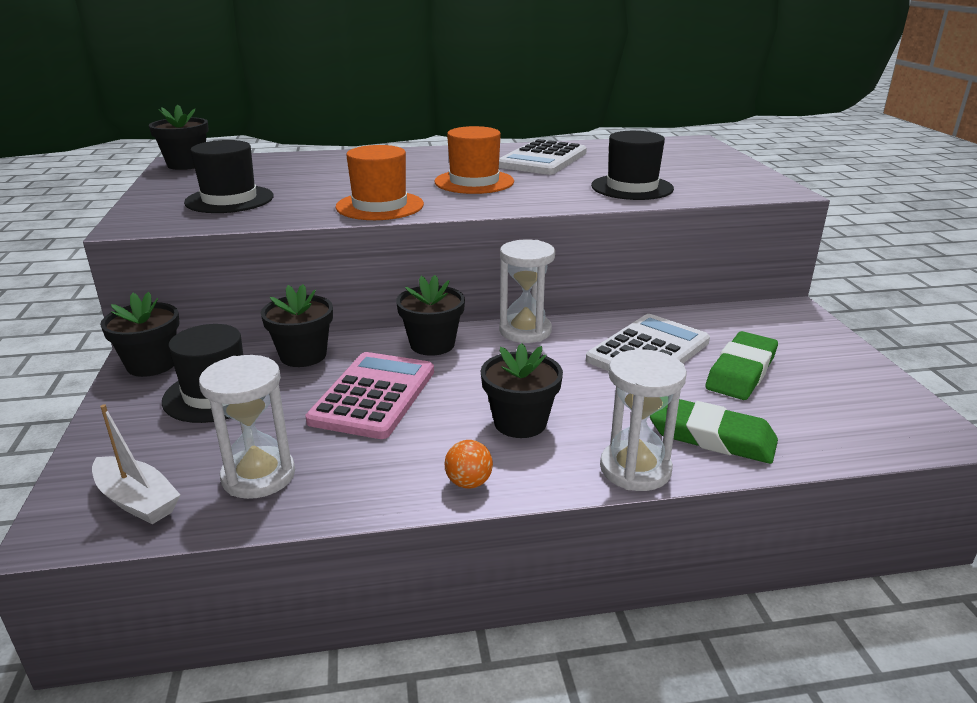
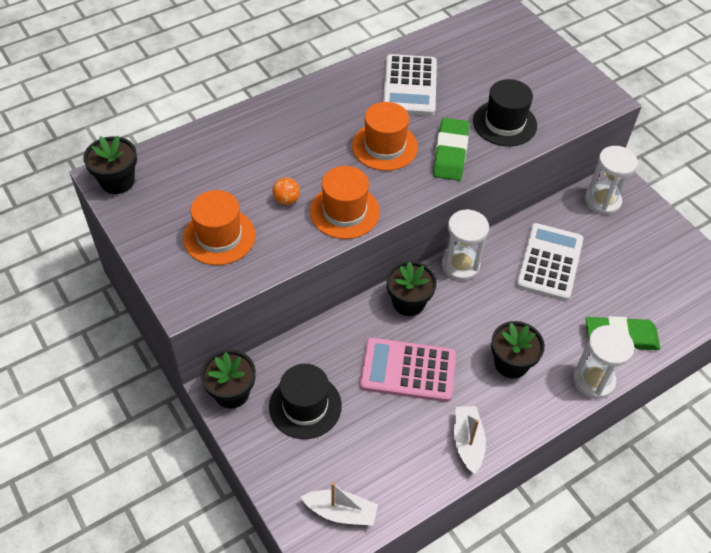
camera: 25 degrees left, 25 degrees up
(229, 199) = (219, 236): black hat -> orange hat
(258, 476) = (393, 466): white hourglass -> white hourglass (602, 201)
(303, 355) = (330, 345): black flower pot -> none
(373, 396) = (408, 370): pink calculator -> pink calculator turned 75 degrees counterclockwise
(385, 481) = (467, 442): none -> white boat
(469, 483) = (513, 425): orange ball -> orange ball (286, 200)
(741, 371) = (612, 266): green eraser -> green eraser (450, 153)

